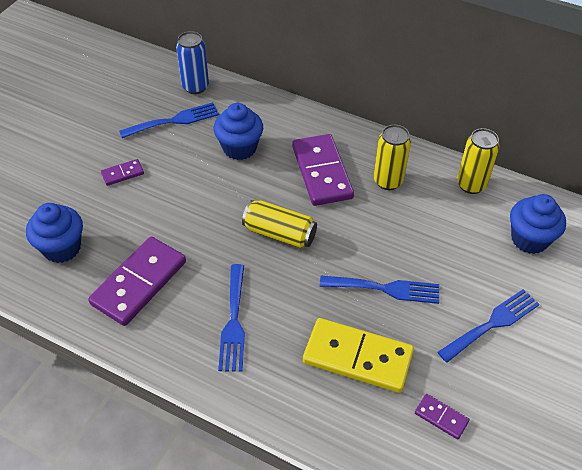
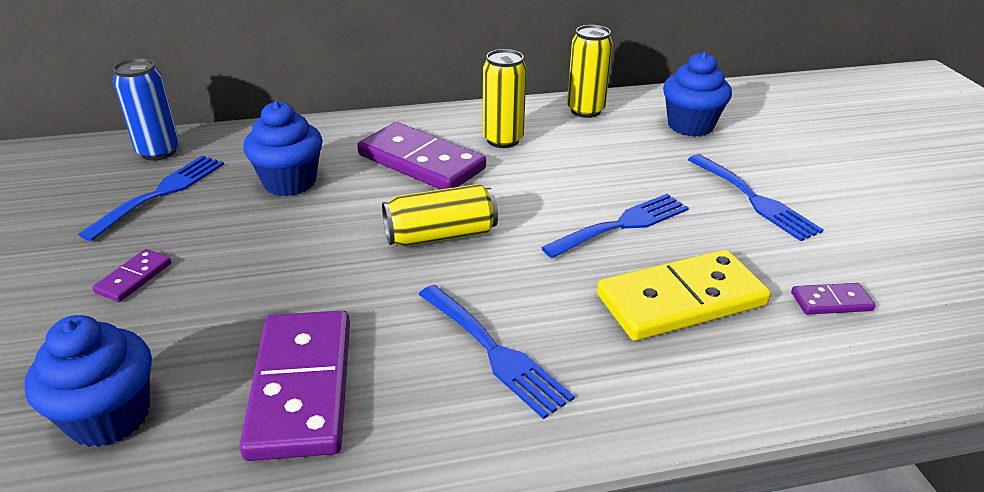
camera: 40 degrees left, 15 degrees down
(492, 323) = (755, 200): blue fork -> blue fork turned 135 degrees clockwise

